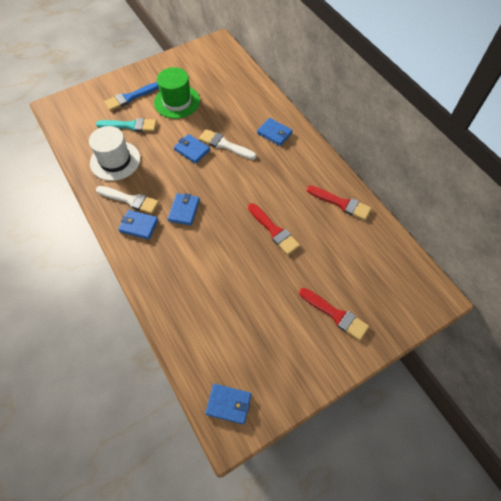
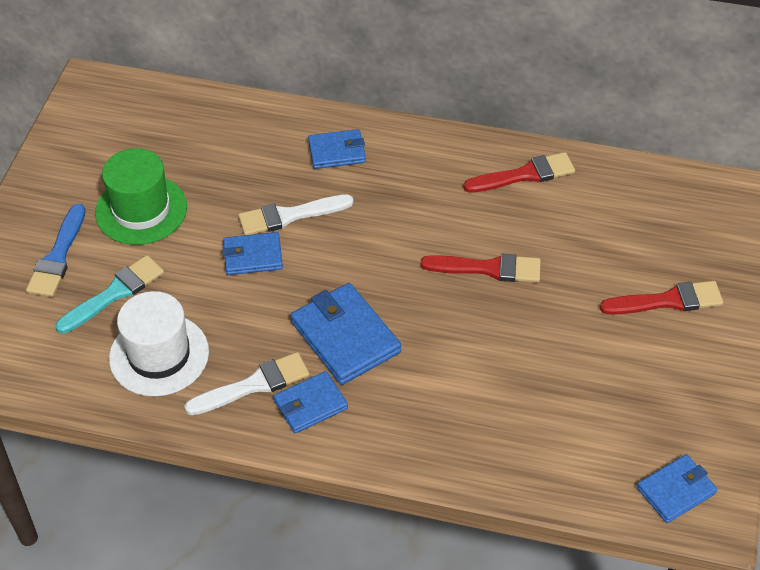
camera: 45 degrees left, 10 degrees down
(184, 210) = (345, 337): blue wallet -> blue wallet, size x1.61

